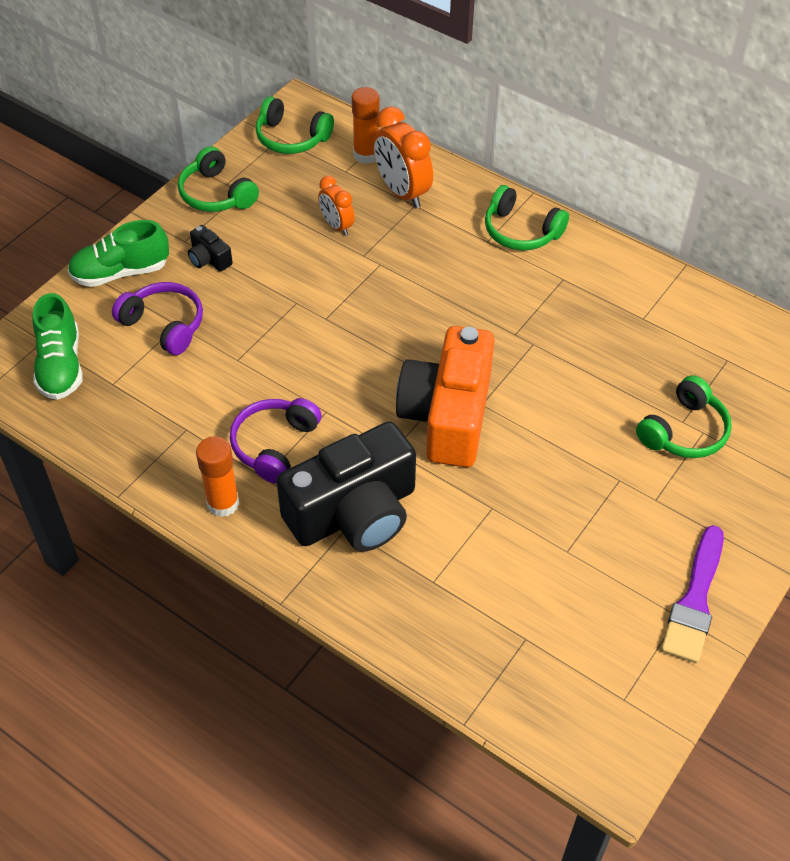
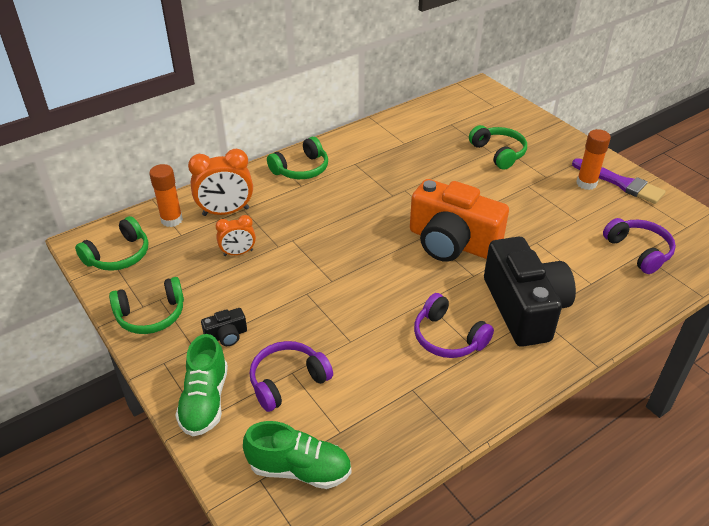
camera: 70 degrees left, 10 degrees down
(223, 503) = (497, 380): orange glue stick -> orange glue stick (586, 183)
(531, 636) = (639, 251): none -> purple headphones

